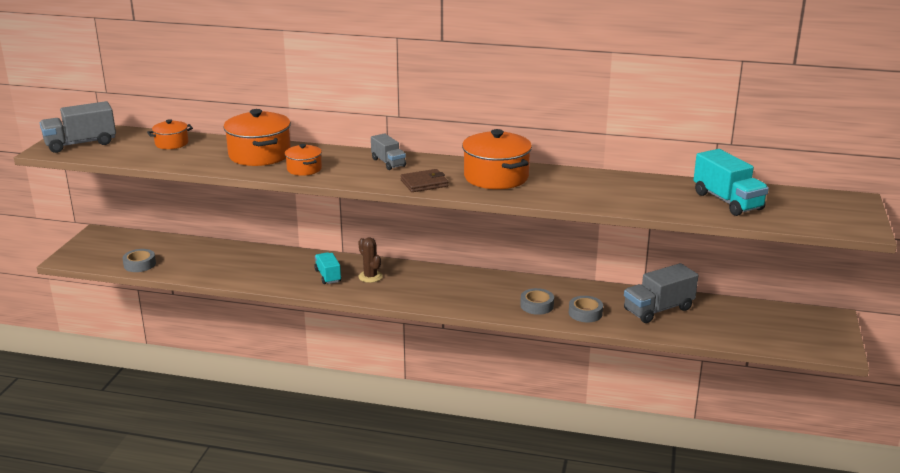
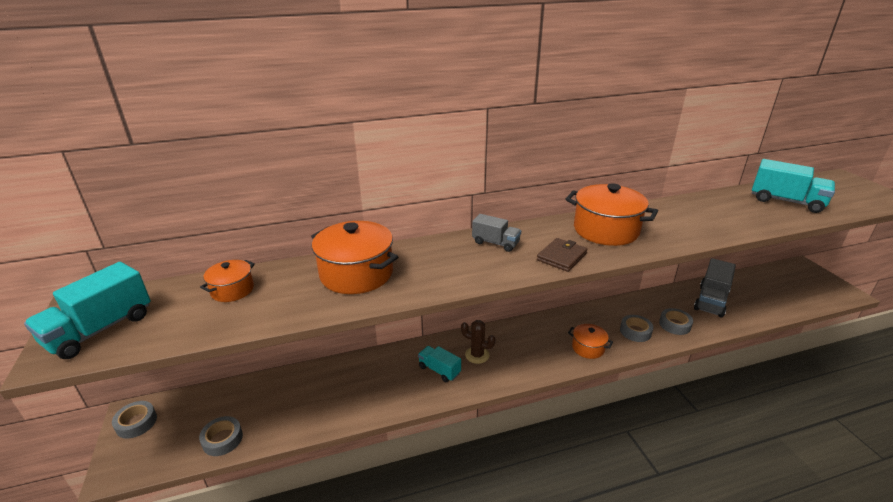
camera: 30 degrees left, 5 degrees up
(81, 144) = (100, 329): grey truck -> turquoise truck
(96, 239) = (136, 423): none -> grey tape
(304, 169) = (427, 277): orange pot -> orange pot (588, 348)

